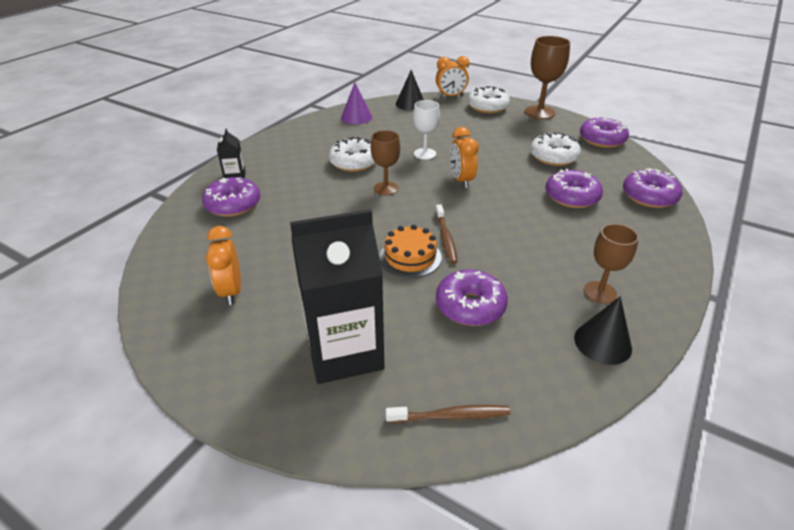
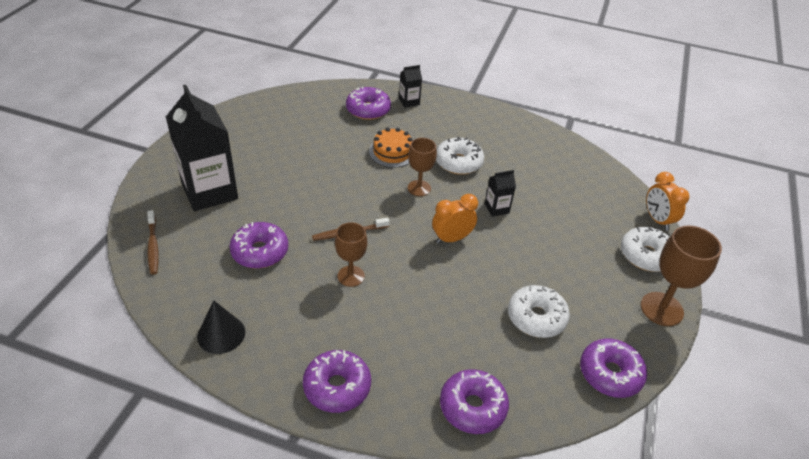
camera: 75 degrees right, 5 degrees up
(231, 291) = (265, 132): orange clock -> none
(356, 117) = (555, 151): purple cone -> none
(410, 104) = (613, 187): black cone -> none
(410, 257) = (317, 213): orange cake -> orange cake (392, 152)
(425, 154) = (496, 208): white goblet -> black carton
(571, 197) = (448, 329): purple donut -> purple donut (337, 387)
(599, 292) = (285, 338): brown goblet -> brown goblet (351, 276)

